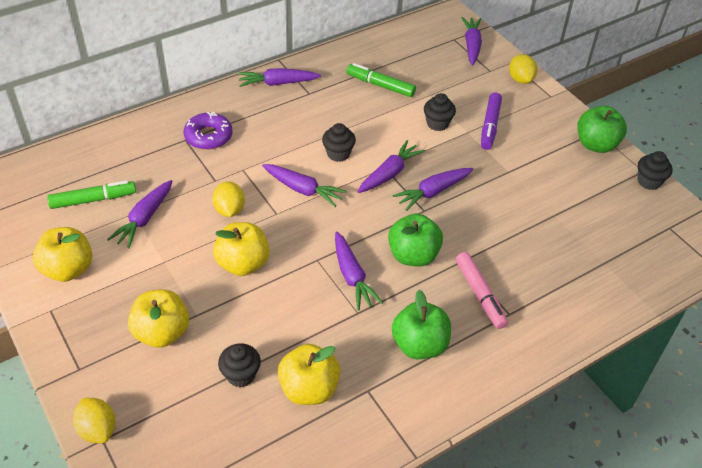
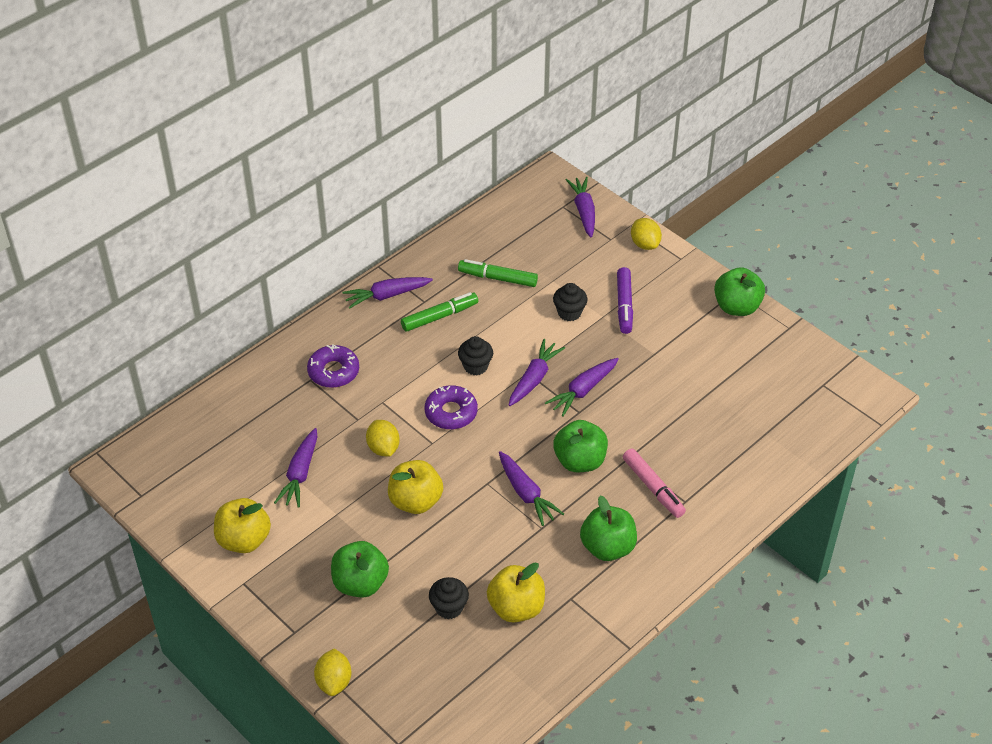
camera: 10 degrees left, 0 degrees up
(93, 200) = (240, 464): green marker -> green marker (440, 316)
(98, 429) = (334, 682): yellow lemon -> yellow lemon turned 45 degrees clockwise
(162, 333) = (360, 583): yellow apple -> green apple
(303, 190) = (451, 412): purple carrot -> purple donut
(649, 181) = (796, 339): black cupcake -> none

